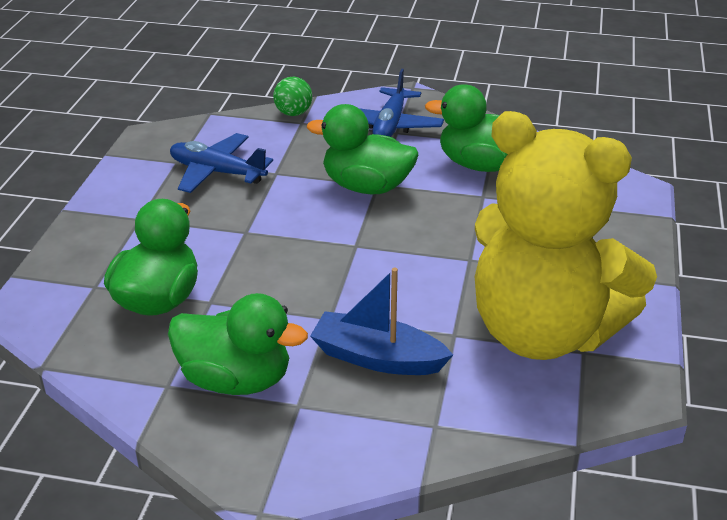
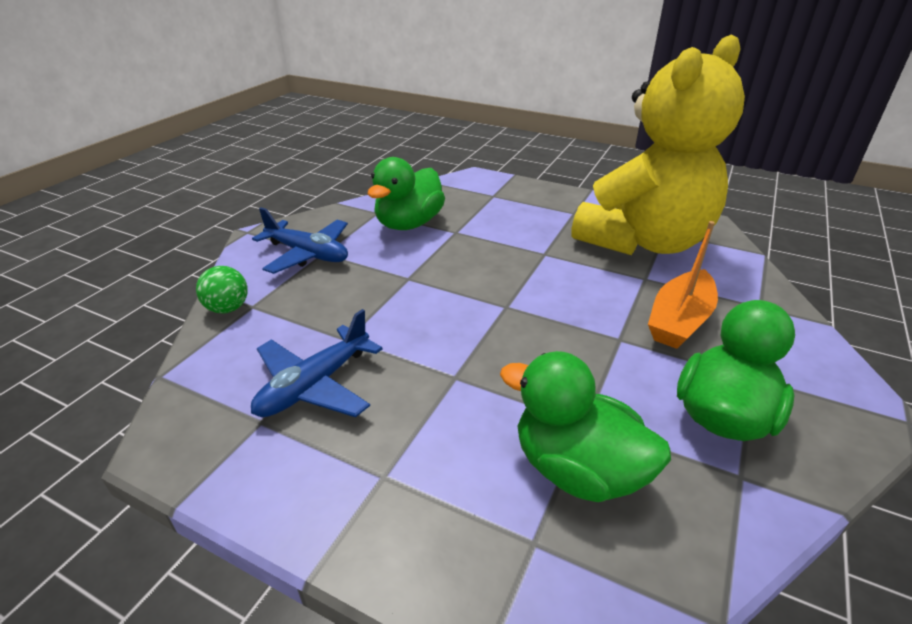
camera: 75 degrees left, 0 degrees up
(366, 187) = (410, 284): green duck -> none
(377, 358) = (679, 320): blue boat -> orange boat

